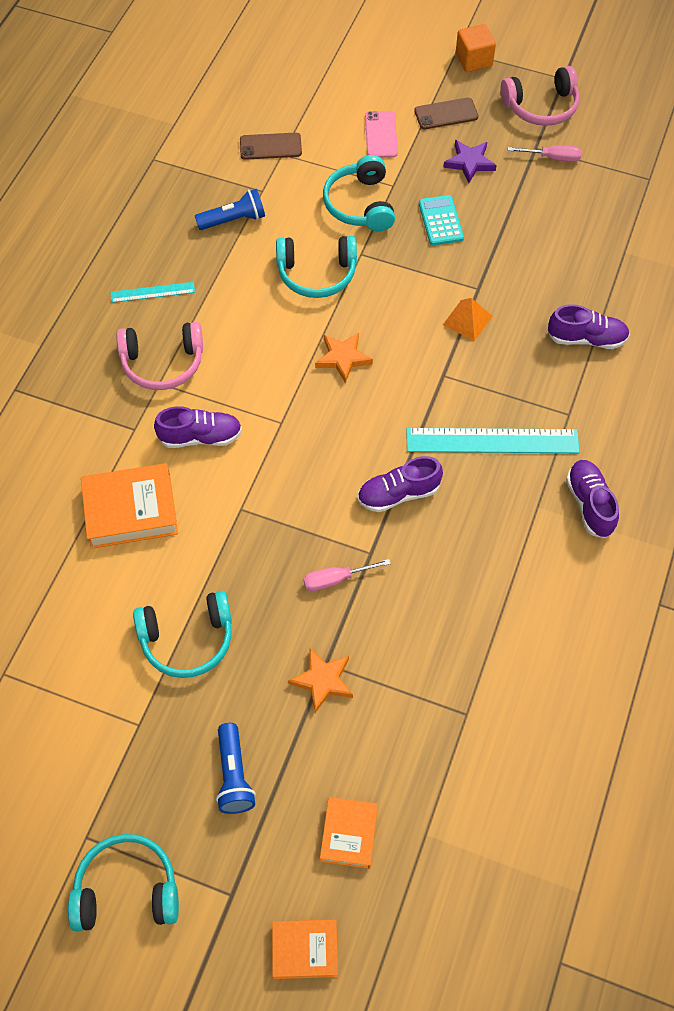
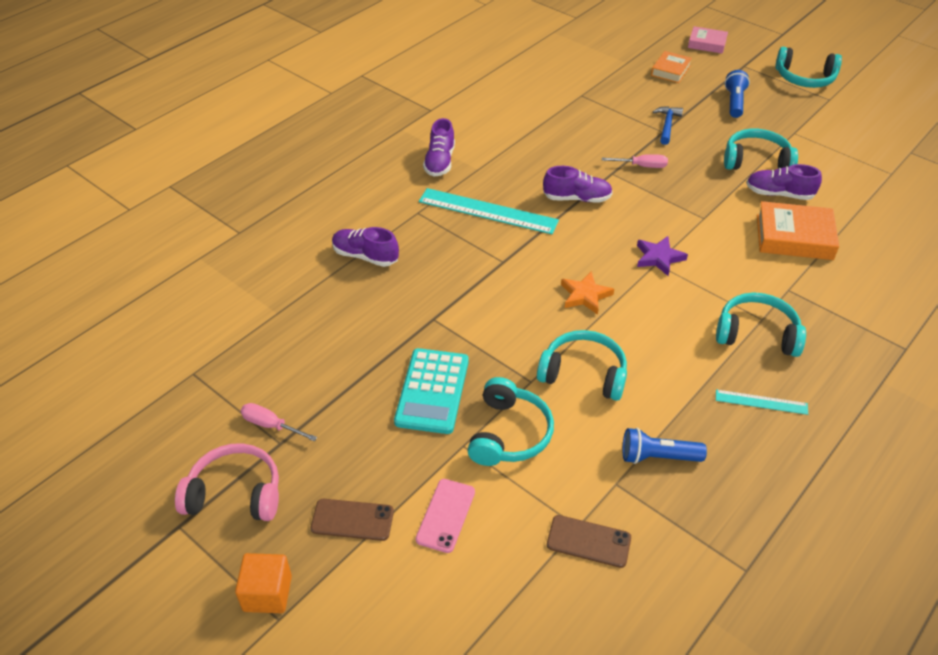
camera: 160 degrees left, 15 degrees down
(162, 363) = (757, 334): pink headphones -> turquoise headphones
(200, 437) = (729, 270): purple shoe -> purple shoe (779, 194)
(305, 950) = (707, 43): orange book -> pink book
(322, 681) = (667, 125): orange star -> blue hammer
(440, 221) = (432, 391): turquoise calculator -> turquoise calculator, size x1.54
(467, 320) = (458, 296): orange pyramid -> none
(469, 163) = (363, 447): purple star -> purple star (659, 258)

